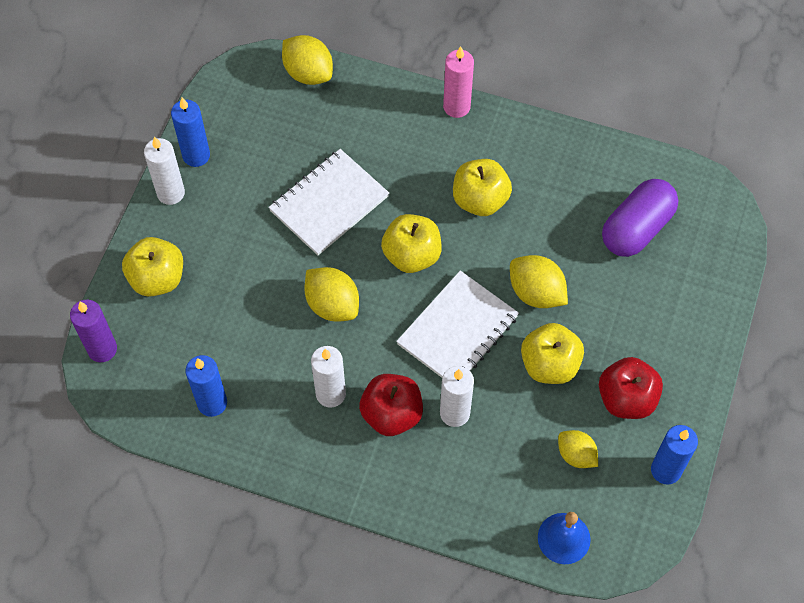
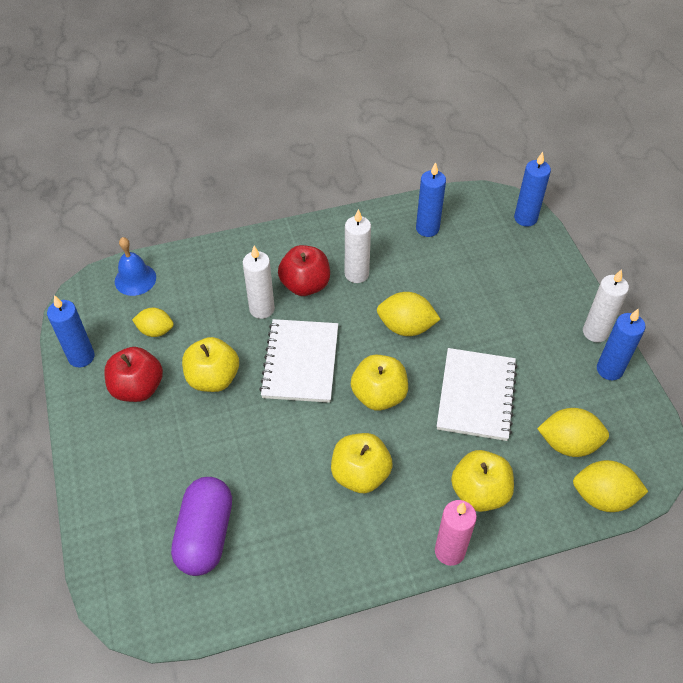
camera: 145 degrees right, 10 degrees down
(102, 349) = (525, 218): purple candle -> blue candle
(157, 278) = (539, 274): yellow apple -> yellow apple (479, 492)
(536, 292) = (259, 425): yellow lemon -> yellow lemon (568, 444)

